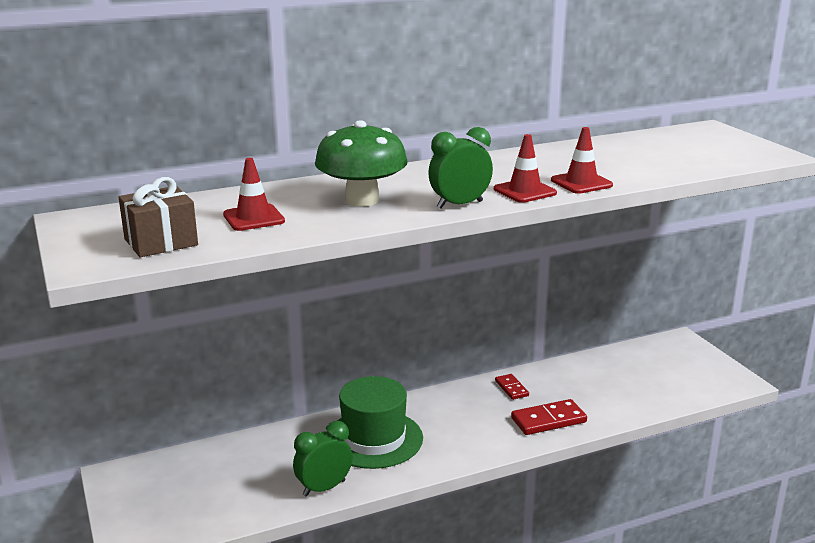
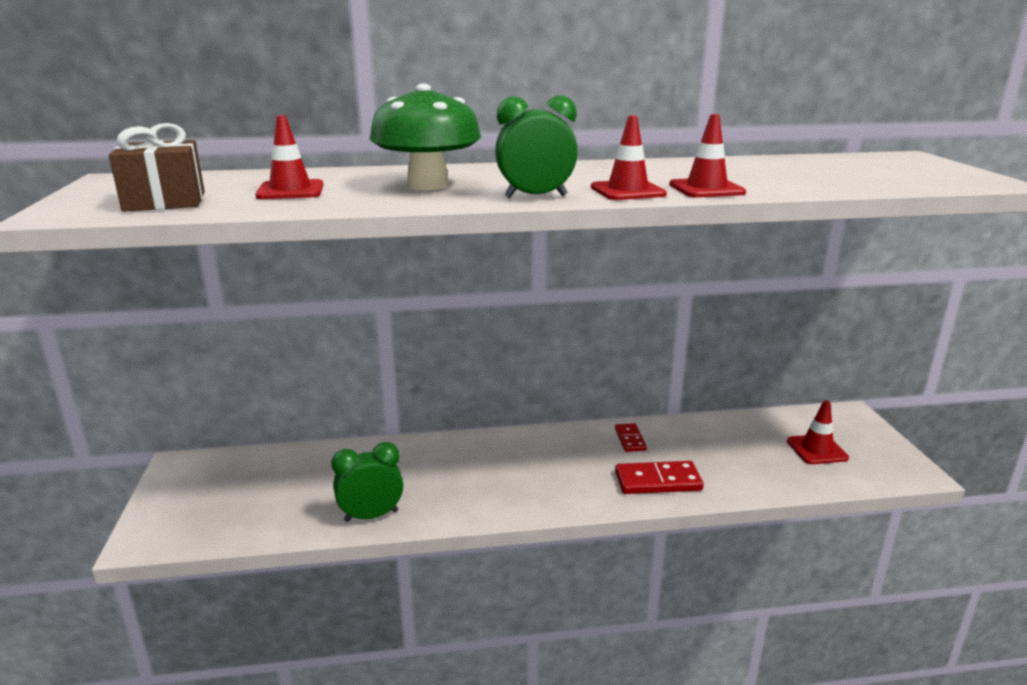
camera: 15 degrees right, 0 degrees up
(374, 439) = (453, 471): green hat -> none
(663, 374) = (817, 449): none -> red traffic cone

